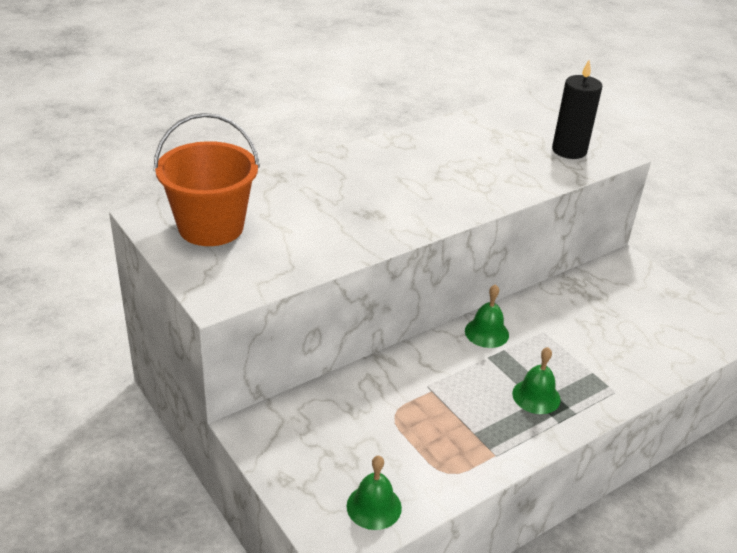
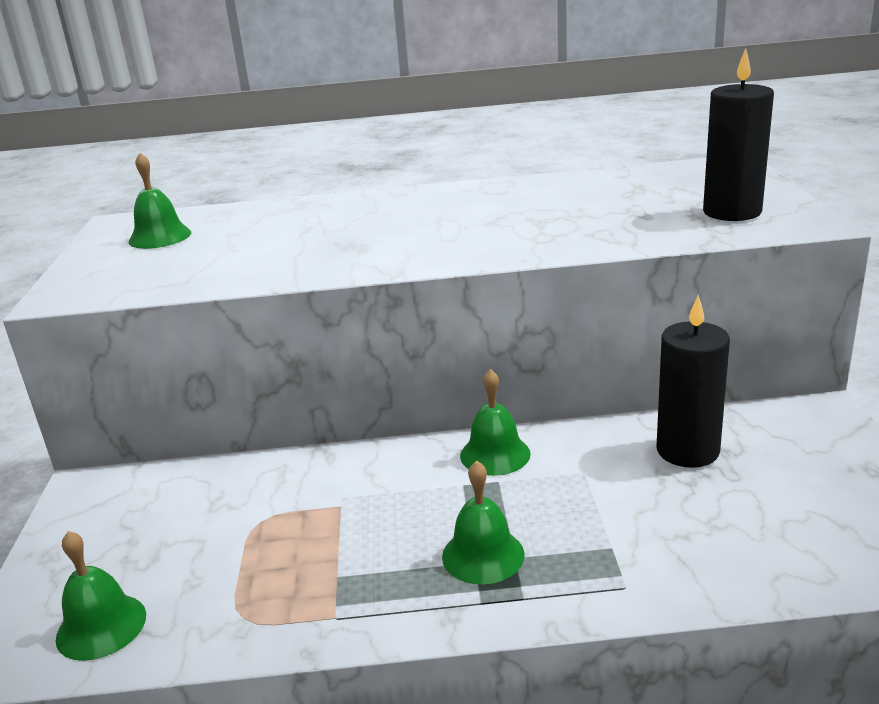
camera: 35 degrees right, 10 degrees down
(211, 227) = (160, 237): orange bucket -> green bell
(582, 303) = (687, 450): none -> black candle

